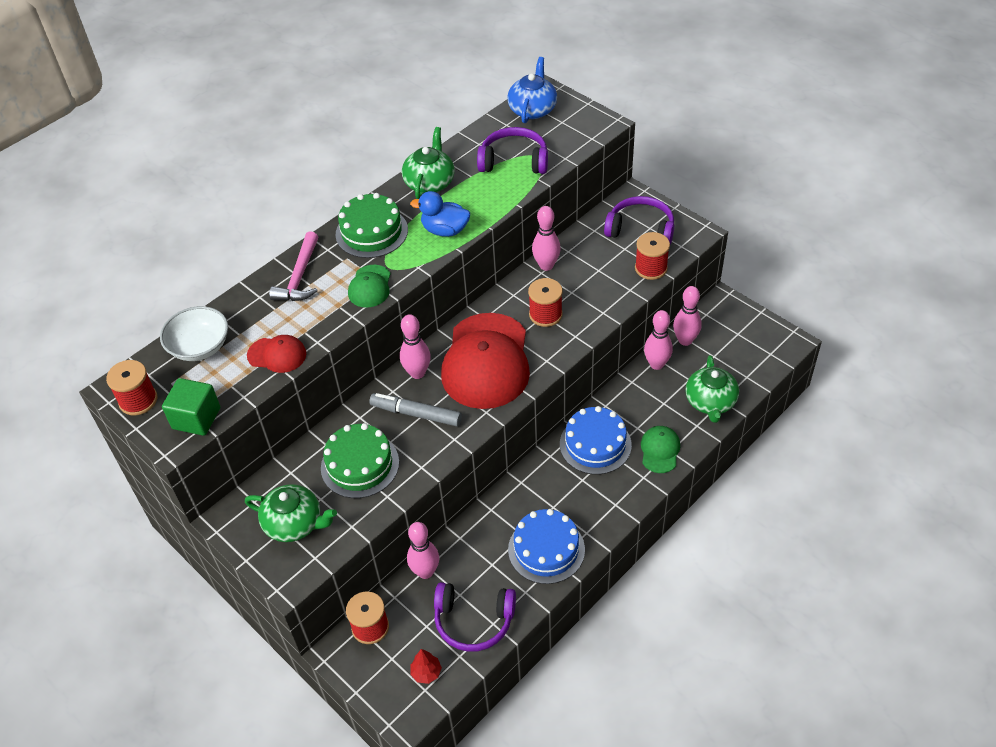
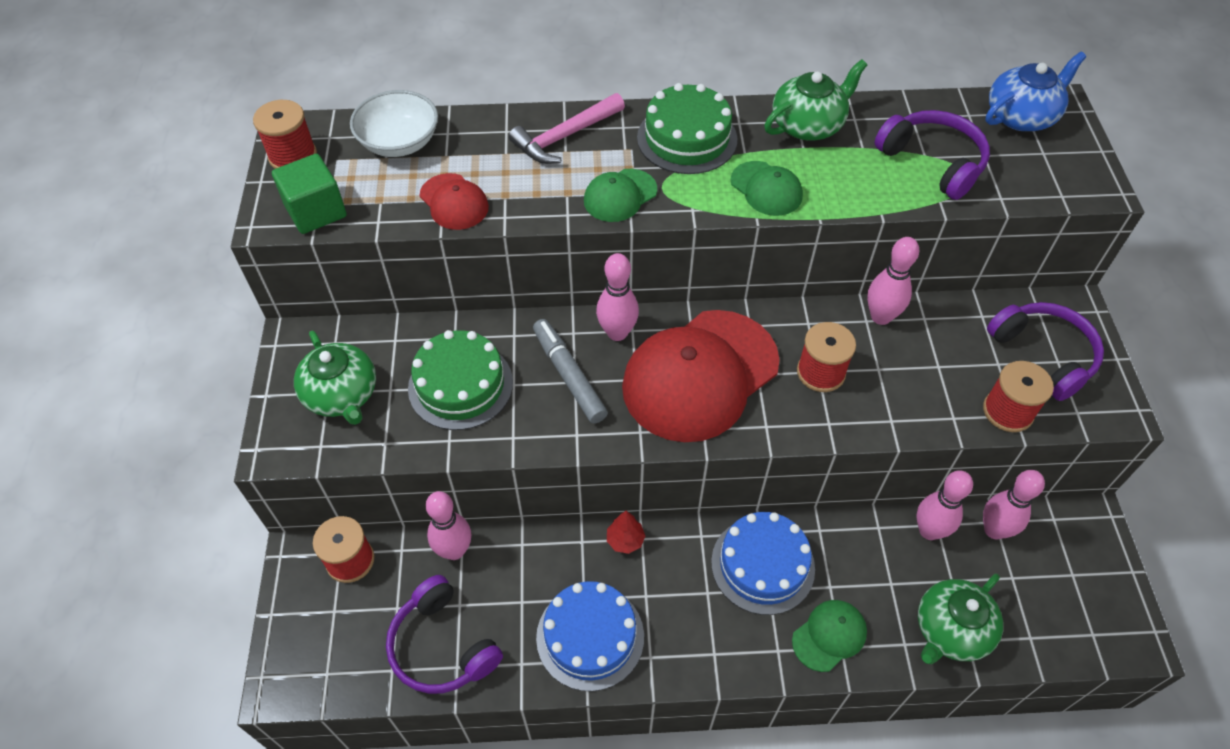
camera: 40 degrees right, 5 degrees up
(426, 672) = (346, 657): red tree -> red tree (625, 540)
(445, 230) = (766, 189): blue duck -> green cap

